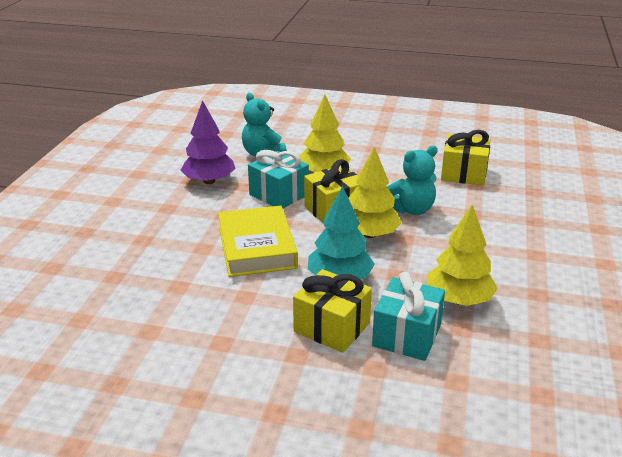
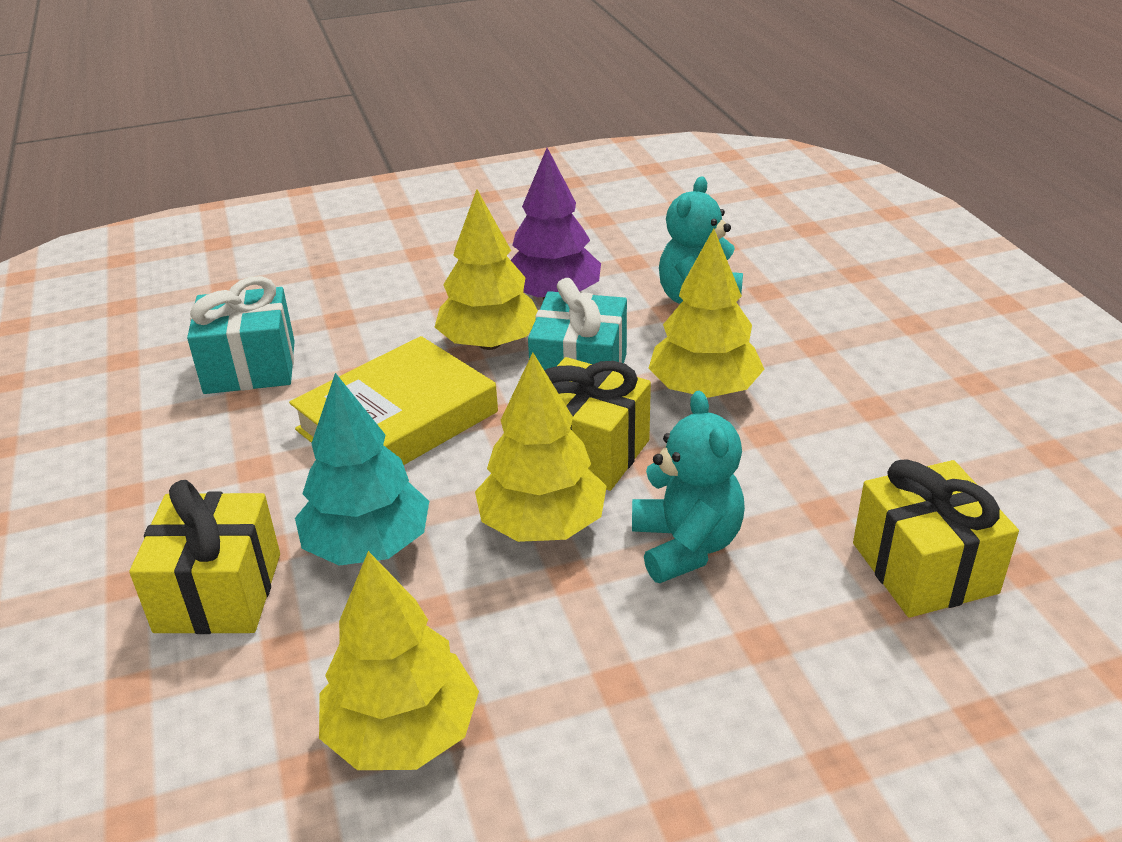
camera: 60 degrees right, 5 degrees up
(225, 207) = (490, 343): none -> yellow tree
(406, 335) = (241, 697): turquoise gift -> turquoise gift (250, 367)
(411, 209) = (686, 545): turquoise teddy bear -> turquoise teddy bear turned 135 degrees counterclockwise

